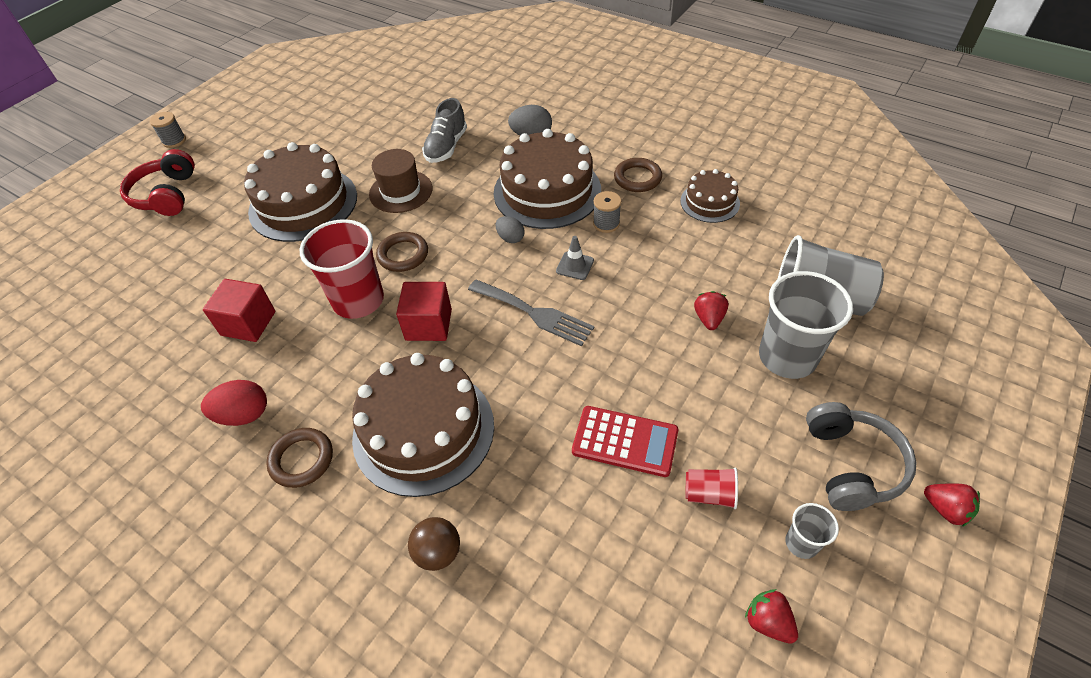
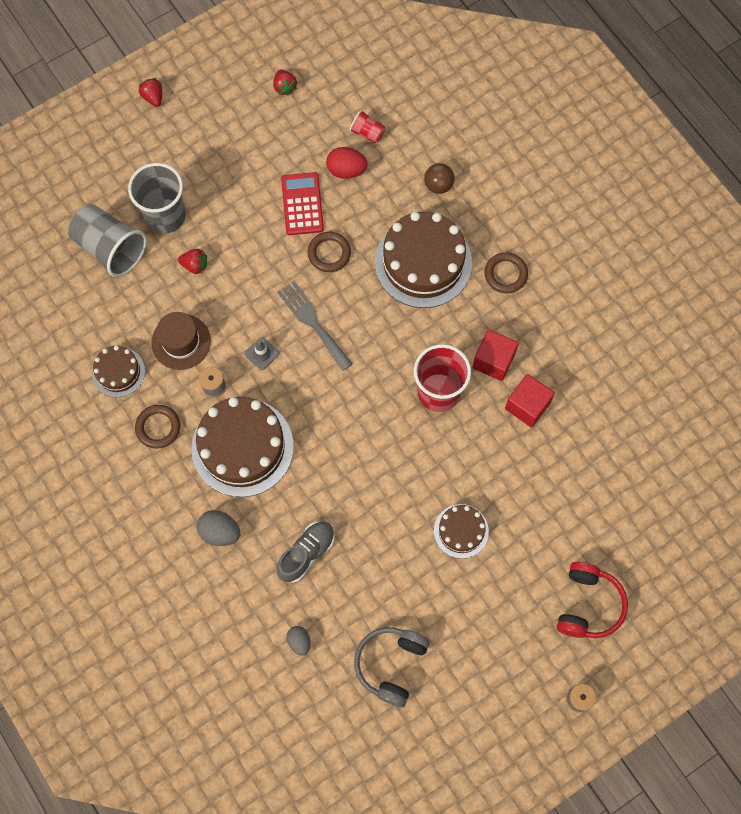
camera: 160 degrees left, 20 degrees up
(244, 415) = (539, 324): red egg -> red egg (346, 170)
(303, 203) = (461, 531): brown cake -> brown cake, size x0.53
(401, 191) = (369, 507): brown hat -> brown hat (181, 342)
(403, 255) = (390, 426): brown ring -> brown ring (329, 253)
(428, 325) = (393, 345): red cube -> red cube (493, 361)
(510, 238) = (297, 405): grey egg -> grey egg (299, 641)
(625, 441) = (302, 204): red calculator -> red calculator turned 45 degrees clockwise
(709, 318) = (195, 265): red strawberry -> red strawberry turned 105 degrees counterclockwise
(709, 494) = (272, 155): red cup -> red cup (367, 133)
(801, 543) = (241, 112): grey cup -> none
(851, 465) = (182, 138): grey headphones -> grey headphones (391, 665)

